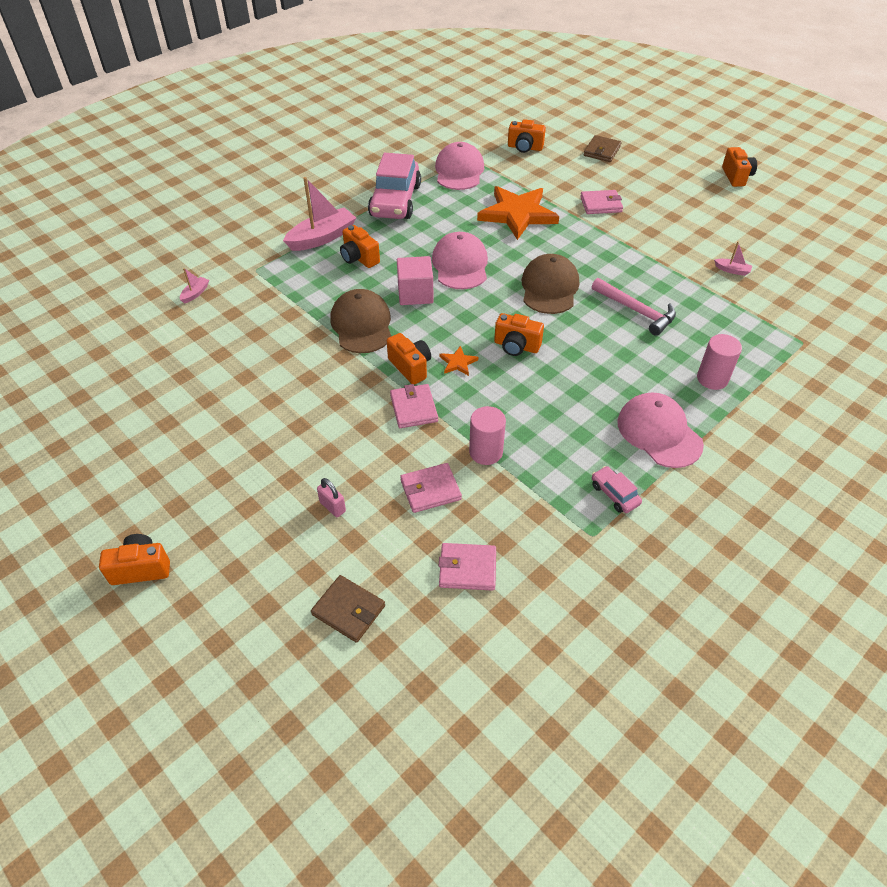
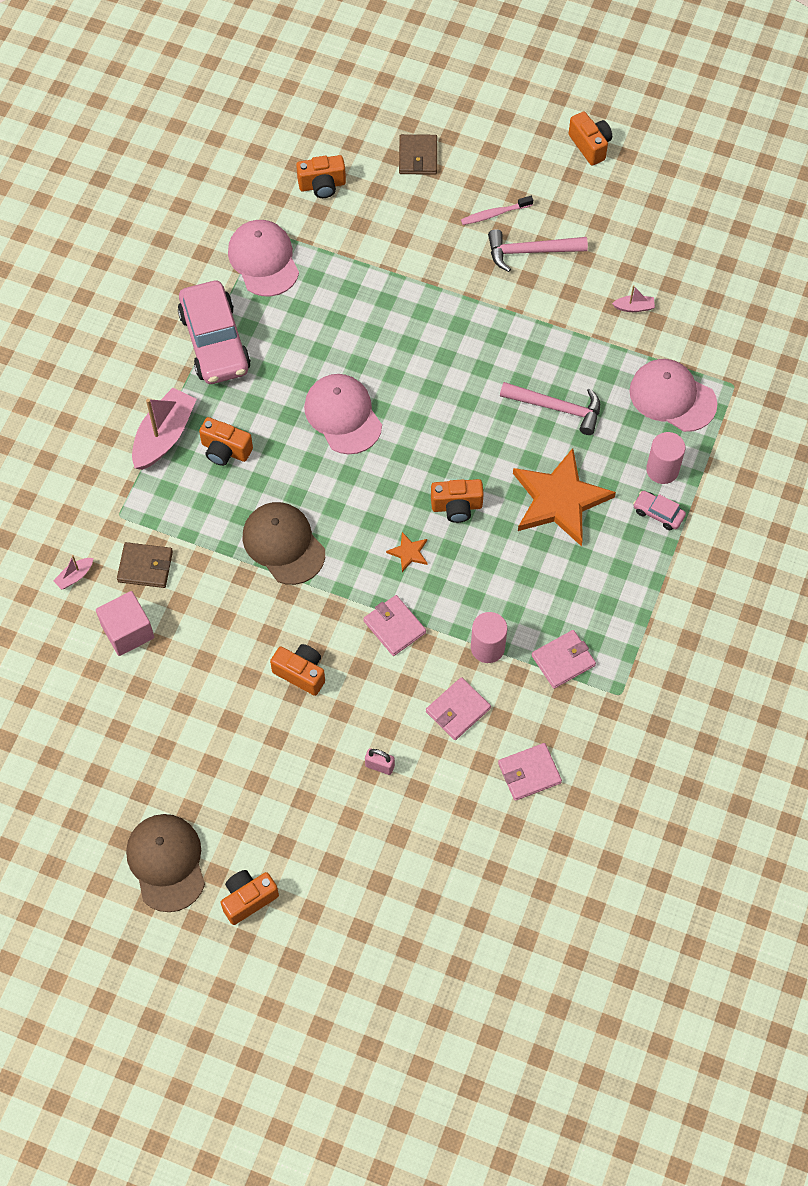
camera: 25 degrees left, 15 degrees up
(195, 293) = (75, 576): pink boat -> pink boat turned 135 degrees counterclockwise
(348, 610) = (450, 854): brown wallet -> brown wallet (145, 566)
(410, 367) = (364, 578): orange camera -> orange camera (301, 673)
(415, 294) = (316, 478): pink cube -> pink cube (127, 631)
(517, 214) = (368, 309): orange star -> orange star (559, 499)
(549, 288) = (454, 411): brown cap -> brown cap (166, 862)
(601, 204) = (455, 255): pink wallet -> pink wallet (563, 660)
(614, 494) = (622, 643): pink car -> pink car (658, 513)
(643, 192) = (494, 214): none -> pink toothbrush
(659, 433) = (636, 557): pink cap -> pink cap (672, 397)
(661, 218) = (530, 252): none -> pink hammer

